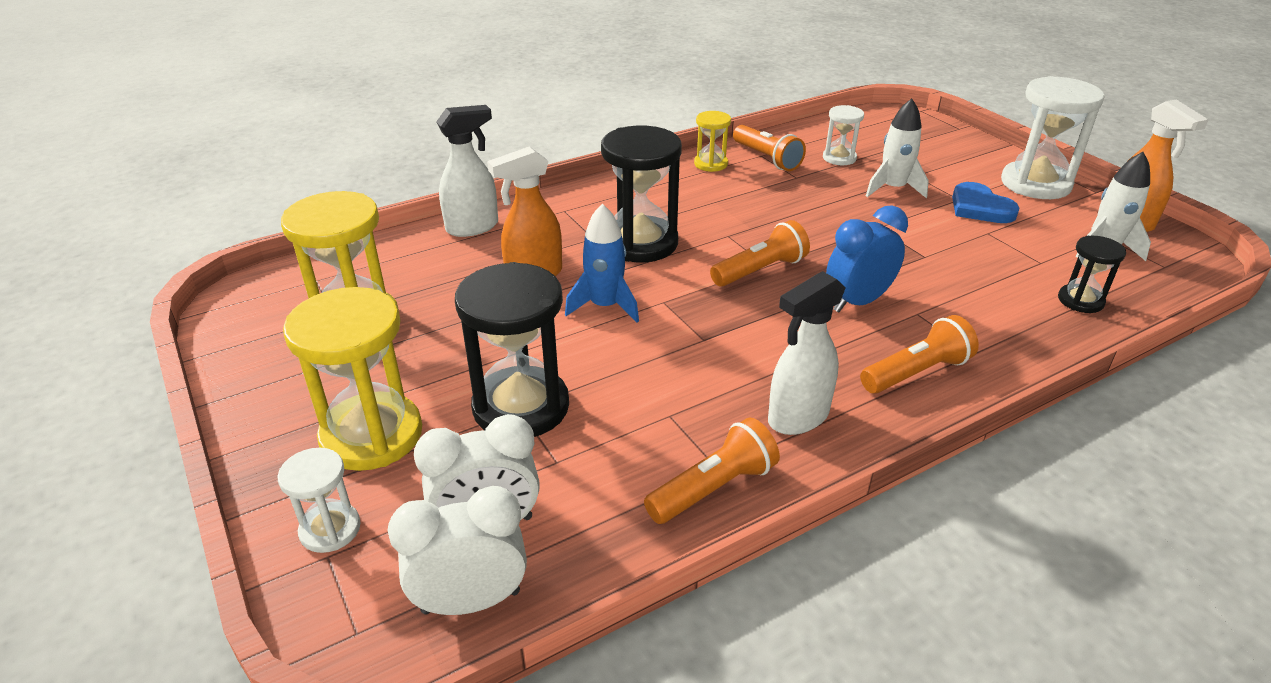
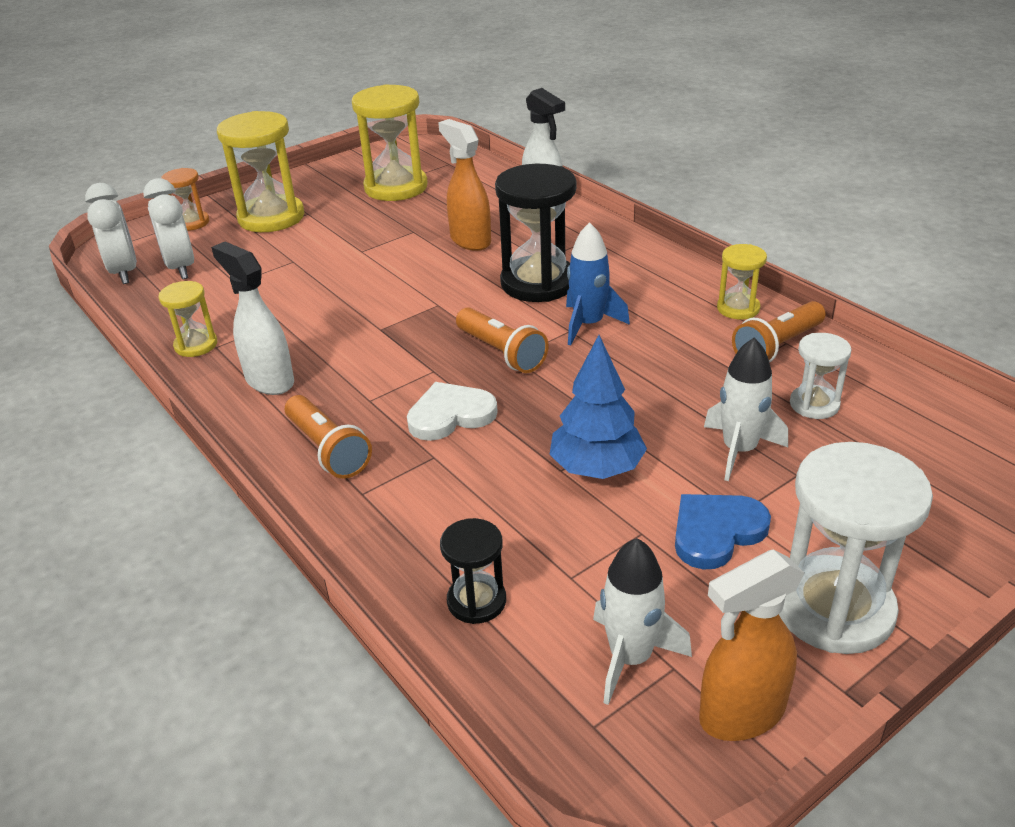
camera: 85 degrees right, 0 degrees up
(330, 529) = (191, 223): white hourglass -> orange hourglass
(521, 407) = (295, 261): black hourglass -> none
(605, 306) = (426, 277): blue rocket -> blue rocket (588, 324)
(713, 488) = (196, 345): orange flashlight -> yellow hourglass
(857, 302) = (450, 415): blue clock -> white heart
(921, 241) = (597, 468): none -> blue tree

